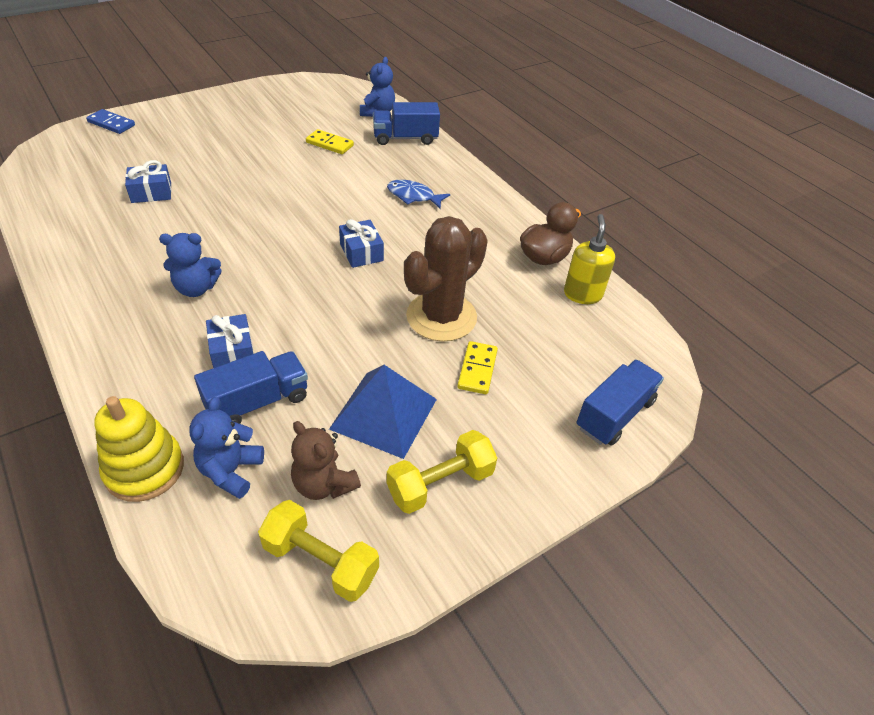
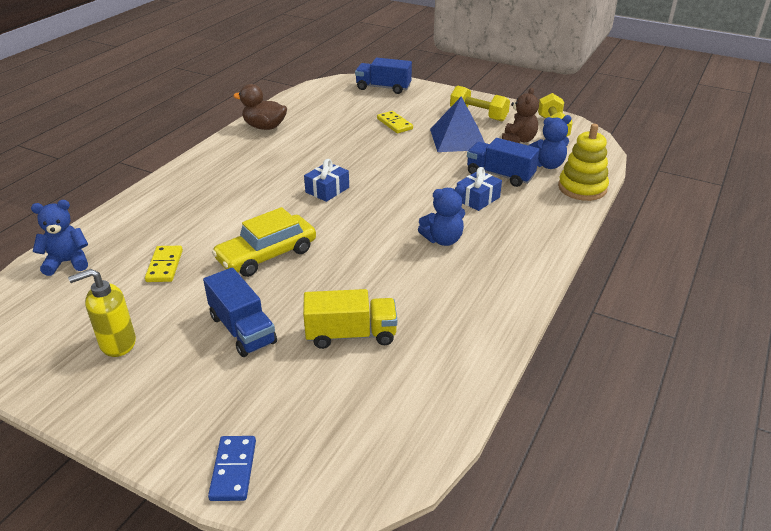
camera: 115 degrees left, 10 degrees down
(151, 192) = (351, 334): blue gift -> yellow truck
(196, 288) = (443, 240): blue teddy bear -> blue teddy bear turned 105 degrees clockwise
(292, 187) = (267, 255): none -> yellow car
(405, 138) = (121, 227): blue truck -> blue truck (242, 329)
(413, 196) = (228, 192): blue fish -> none
(441, 317) = (363, 144): brown cactus -> none
(477, 369) = (394, 124): yellow domino -> yellow domino turned 75 degrees clockwise
(582, 294) = (293, 109): yellow soap dispenser -> yellow soap dispenser (117, 343)

